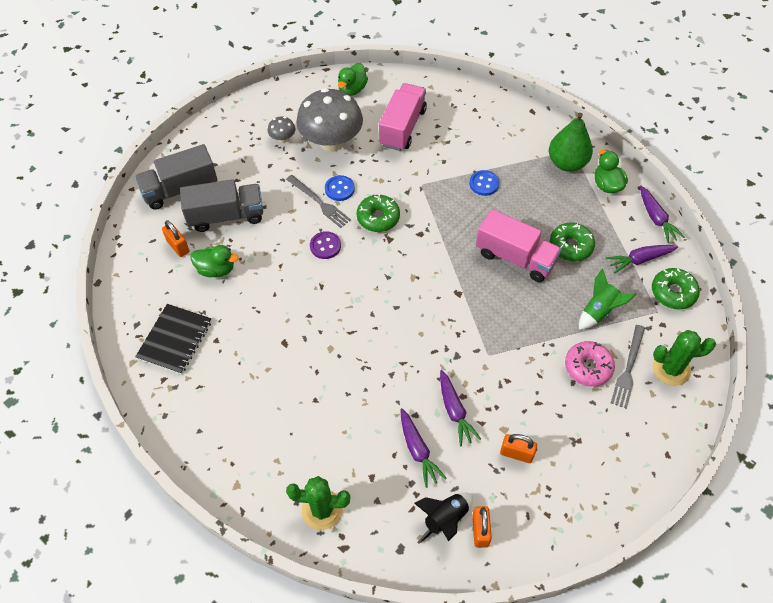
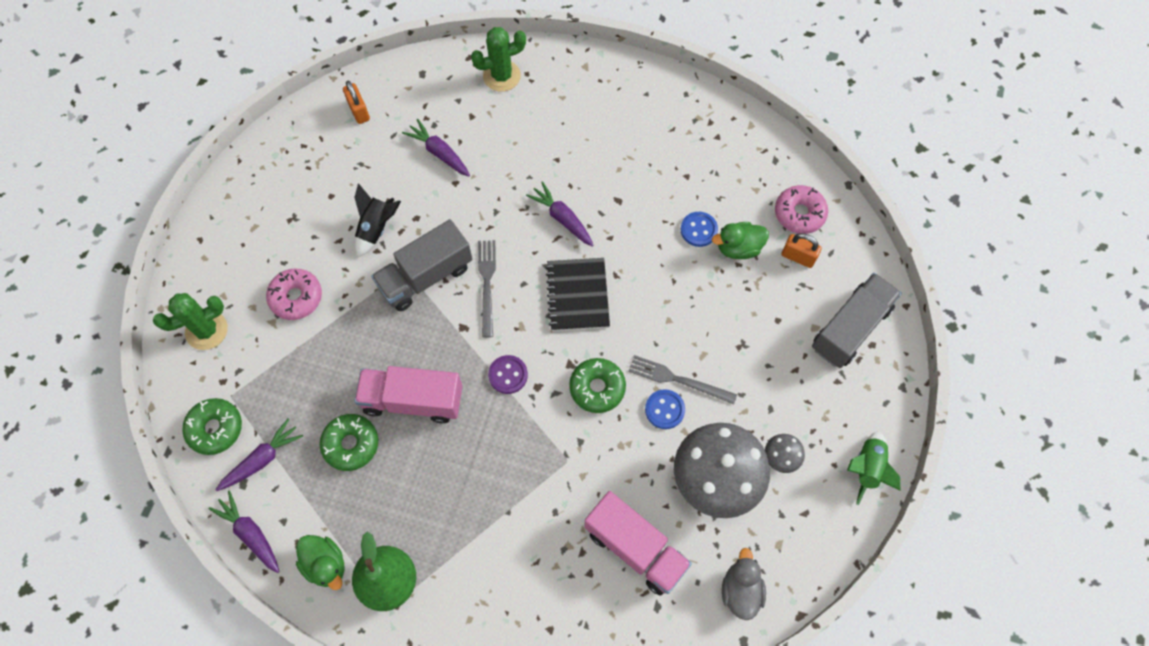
camera: 155 degrees right, 10 degrees up
(152, 276) = (799, 213): none -> pink donut
(175, 340) = (726, 160): black notebook -> black notebook (578, 295)
(226, 216) = (773, 316): grey truck -> grey truck (426, 276)
(325, 246) = (638, 324): purple button -> purple button (508, 375)
(352, 89) = (740, 590): green duck -> grey duck
(402, 127) = (635, 548): pink truck -> pink truck turned 45 degrees counterclockwise
(445, 519) = (392, 108): black rocket -> black rocket (376, 228)
(454, 411) = (418, 200): purple carrot -> purple carrot (562, 218)
(484, 184) = (488, 496): blue button -> blue button (698, 230)
(516, 453) = (346, 185): orange padlock -> none
(599, 311) = (298, 369): green rocket -> green rocket (866, 468)
(628, 369) = (253, 313): grey fork -> grey fork (487, 284)

